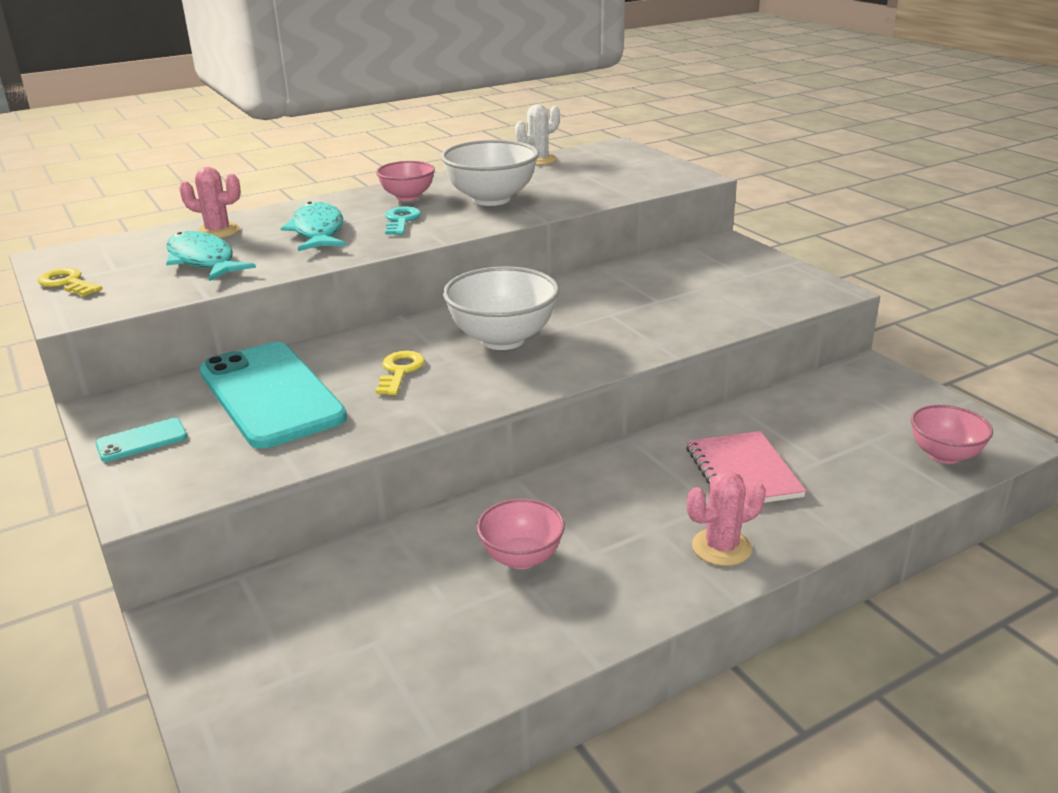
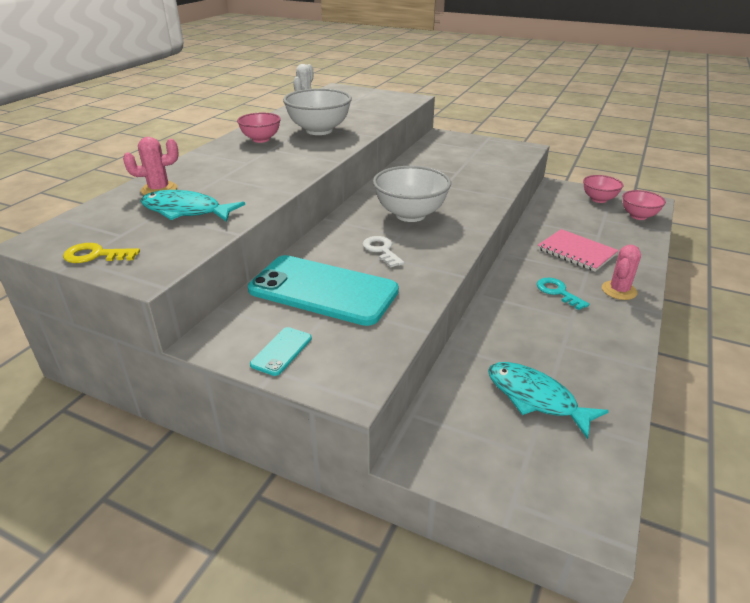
camera: 35 degrees left, 5 degrees up
(318, 231) = (238, 173): turquoise fish -> turquoise fish (535, 398)
(400, 371) = (381, 250): yellow key -> white key
(401, 220) = (284, 154): turquoise key -> turquoise key (557, 292)
(521, 558) = (544, 334): pink bowl -> pink bowl (599, 199)

